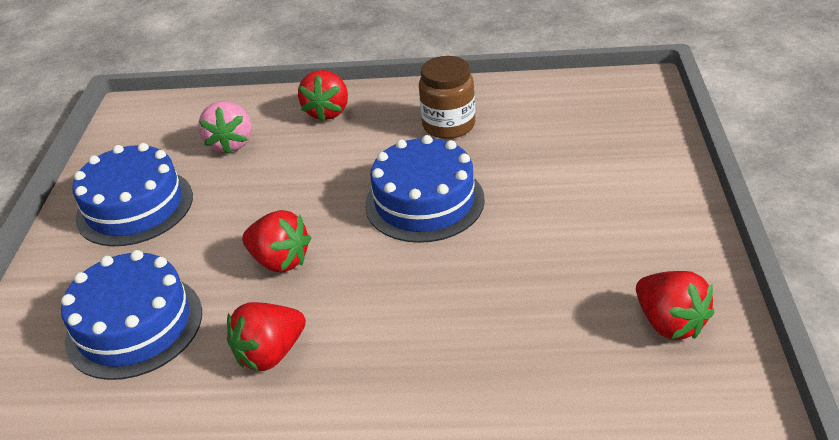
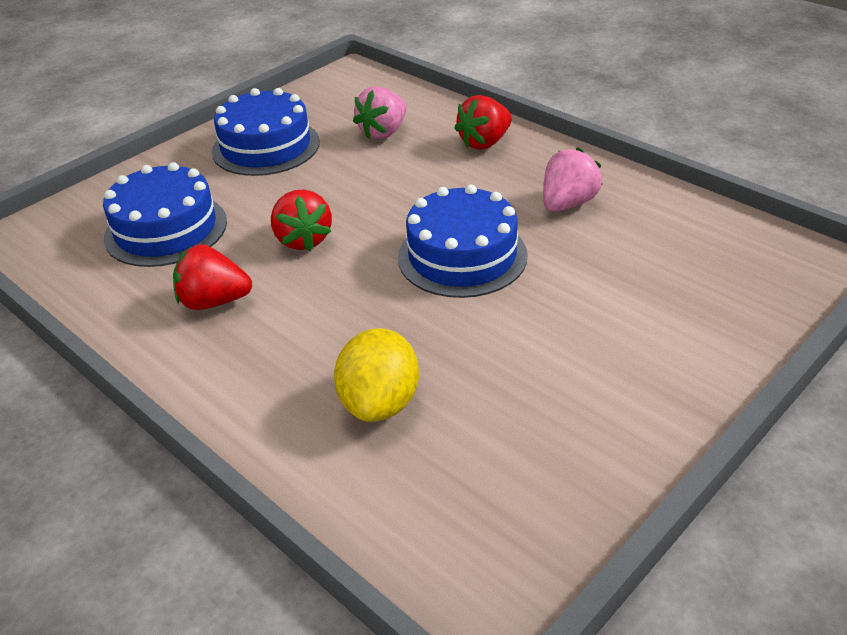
camera: 40 degrees right, 0 degrees up
(449, 125) = (568, 204): brown jar -> pink strawberry
(509, 337) = (380, 403): none -> yellow lemon
(669, 323) = (524, 485): red strawberry -> none

